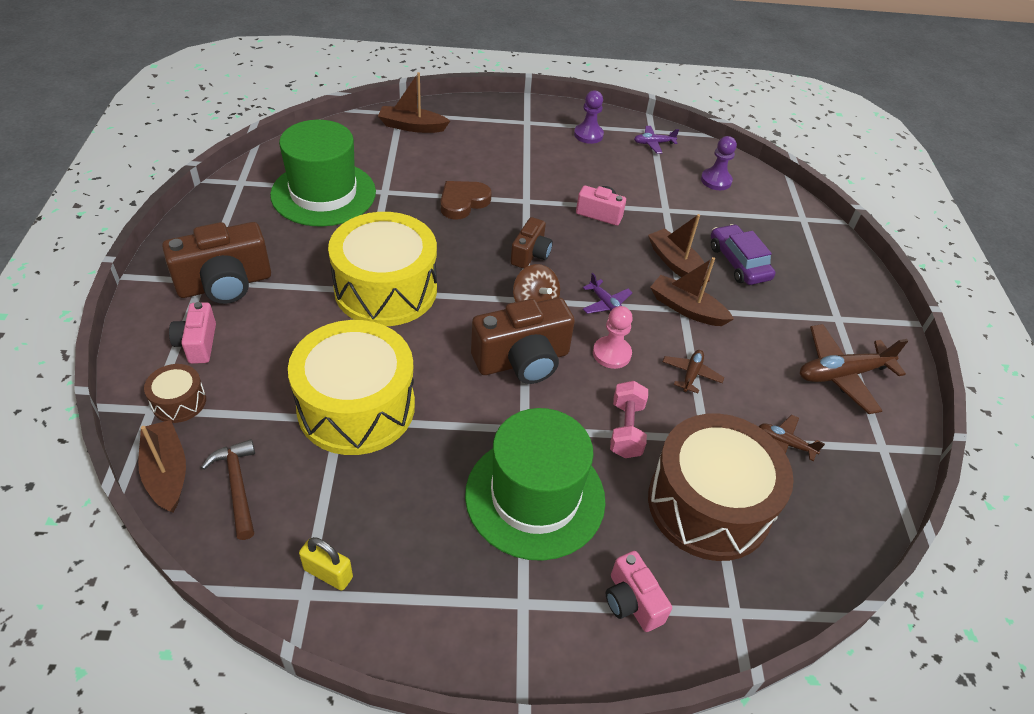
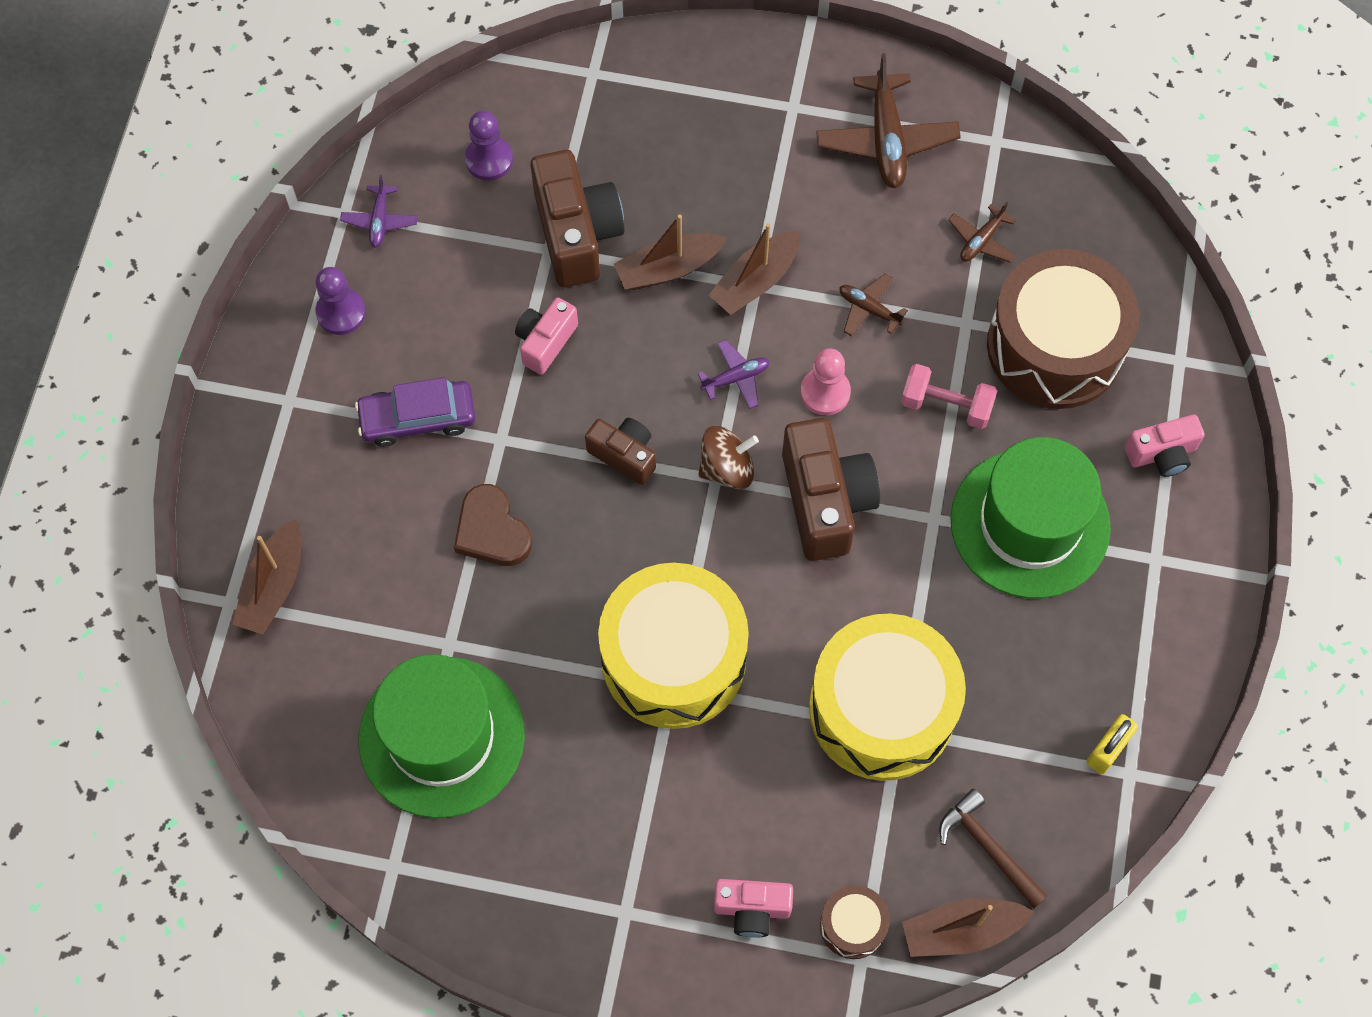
camera: 75 degrees left, 20 degrees up
(225, 284) = (637, 879): brown camera -> brown camera (577, 233)
(237, 486) = (988, 848): brown hammer -> brown hammer turned 60 degrees clockwise
(738, 262) = (674, 188): purple car -> purple car (418, 418)

